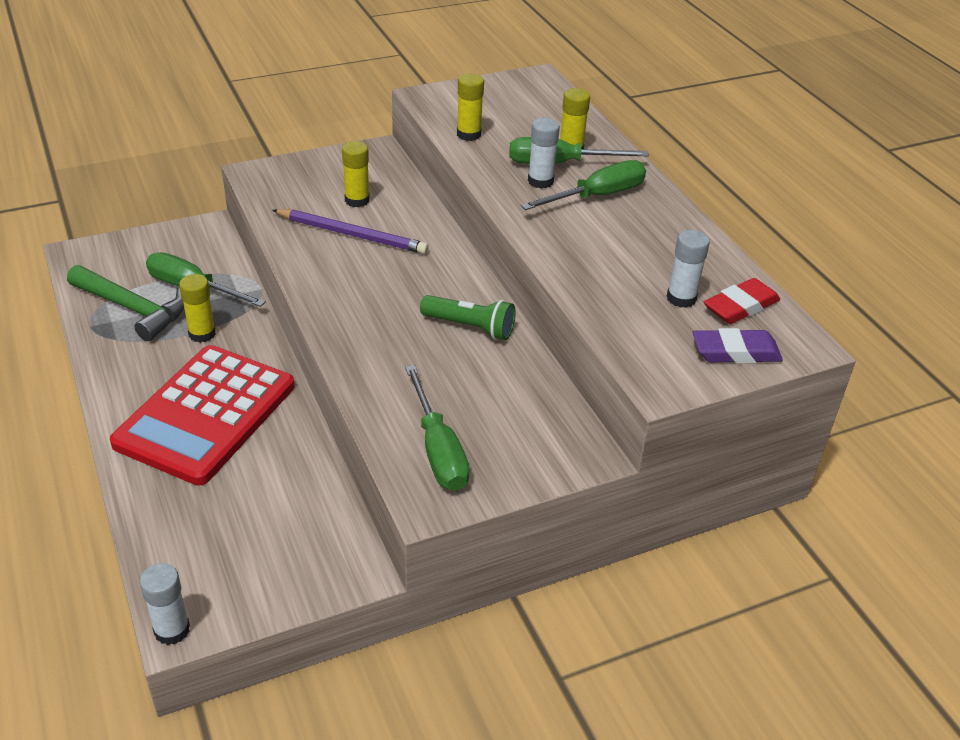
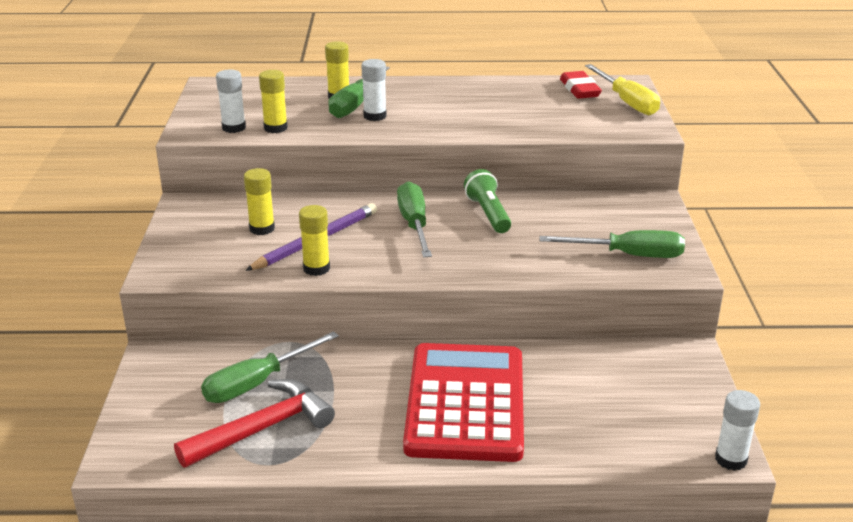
camera: 65 degrees left, 10 degrees down
(133, 309) = (263, 428): green hammer -> red hammer
(202, 334) = (339, 388): yellow glue stick -> yellow glue stick (316, 268)
(206, 415) = (465, 403): red calculator -> red calculator turned 135 degrees counterclockwise
(470, 327) = (488, 214): green flashlight -> green flashlight turned 60 degrees counterclockwise
(597, 196) = (413, 102): green screwdriver -> green screwdriver (414, 224)
(681, 298) = (560, 104): white glue stick -> white glue stick (234, 128)
(735, 352) = (627, 102): purple eraser -> yellow screwdriver

